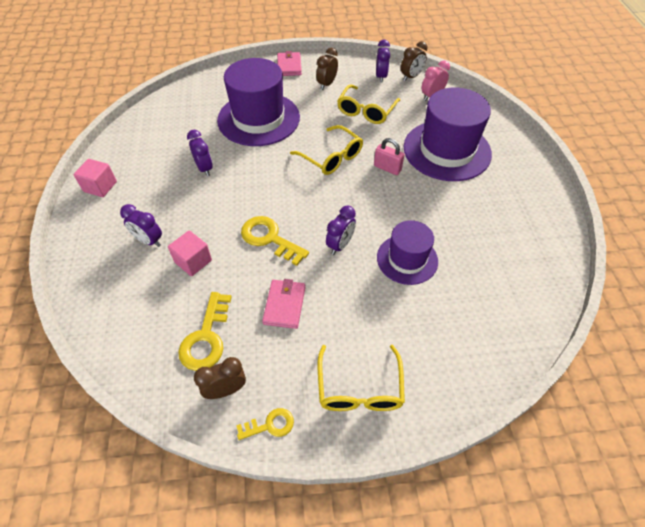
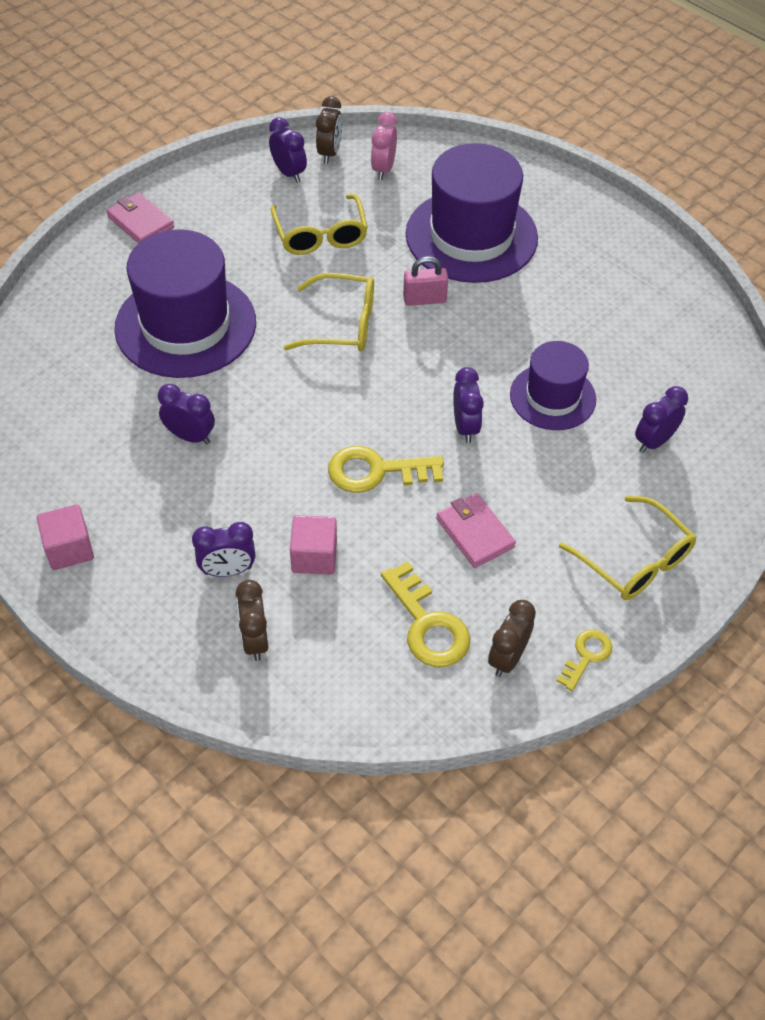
camera: 40 degrees left, 0 degrees up
(327, 84) = (226, 223): brown clock -> brown clock (255, 640)
(445, 324) = (654, 441): none -> purple clock

